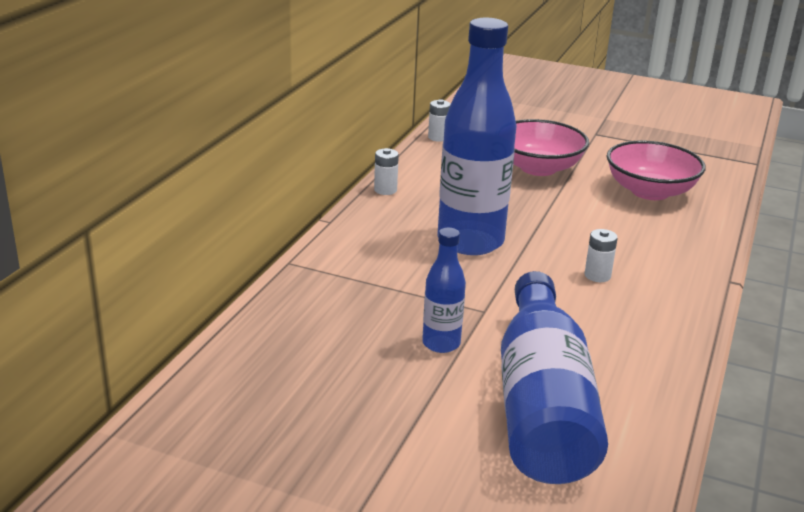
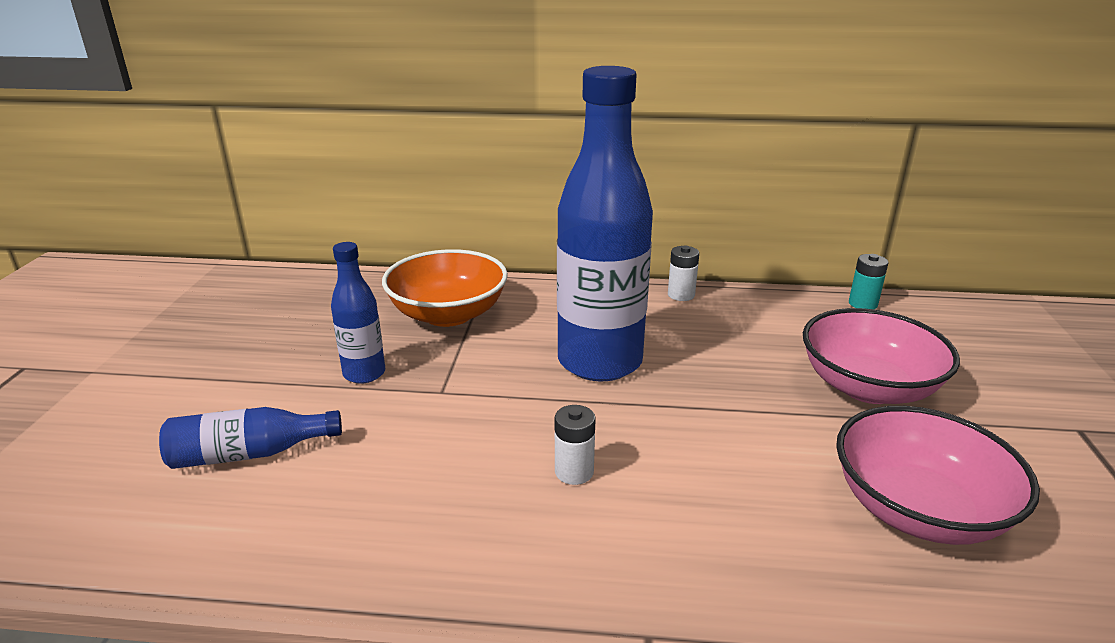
camera: 75 degrees right, 0 degrees up
(355, 292) = (448, 314): none -> orange bowl
(438, 137) = (862, 304): white battery -> turquoise battery
(541, 405) = (249, 454): blue bottle -> blue bottle, size x0.48

